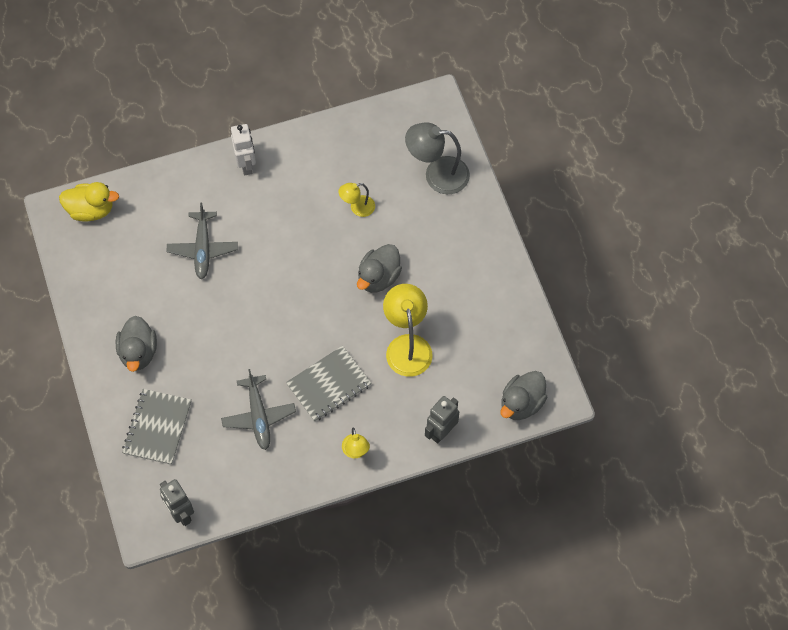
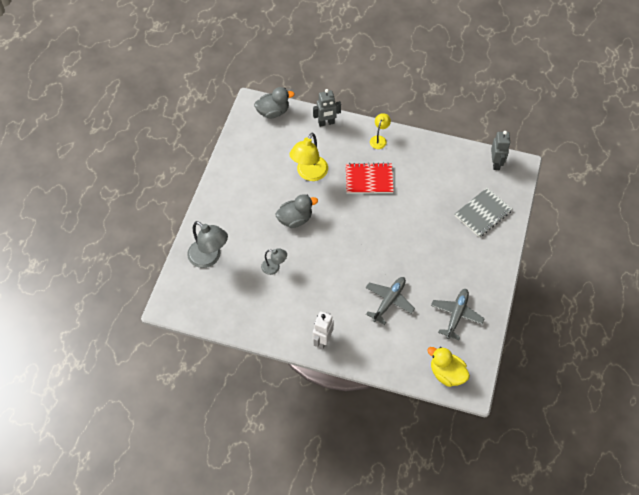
camera: 145 degrees left, 5 degrees down
(138, 352) = (469, 261): grey duck -> none
(258, 416) = (420, 186): grey plane -> grey plane (456, 315)
(329, 385) = (369, 179): grey notebook -> red notebook
(357, 208) = (274, 268): yellow lamp -> grey lamp

